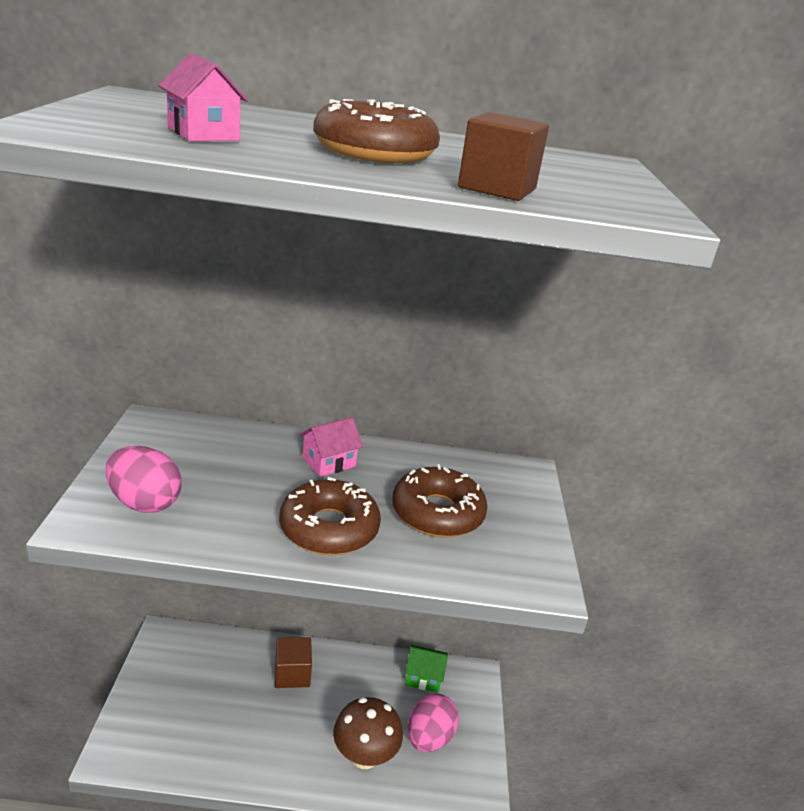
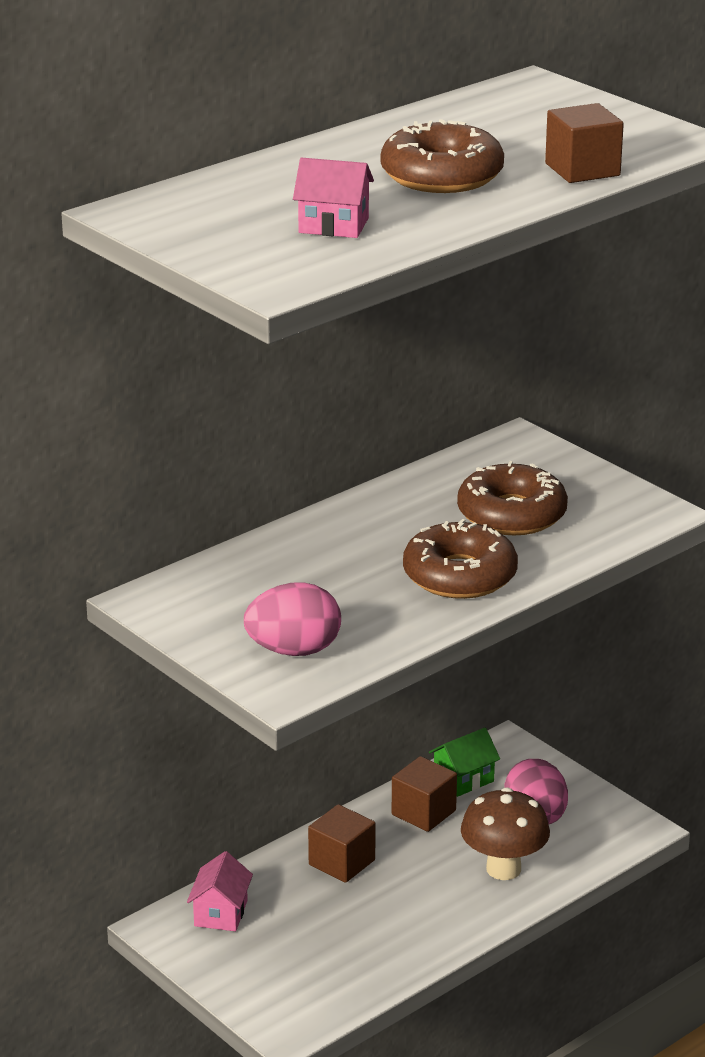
camera: 40 degrees left, 0 degrees up
(329, 462) = (361, 532): pink house -> pink house (221, 913)
(374, 680) = (423, 812): none -> brown cube

